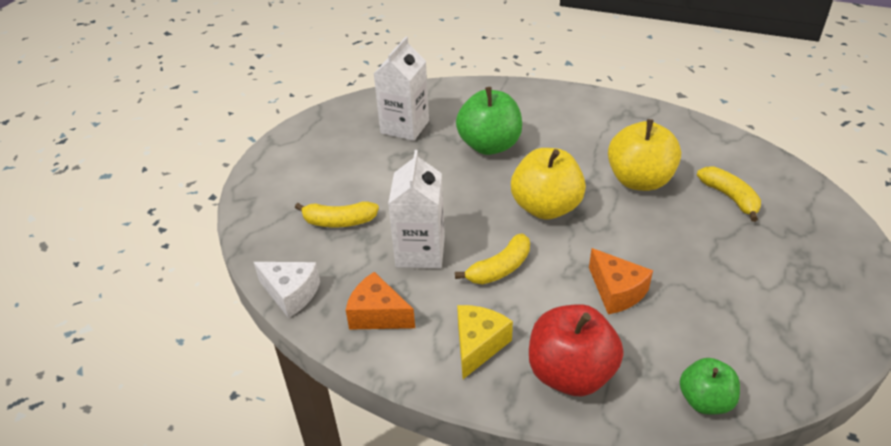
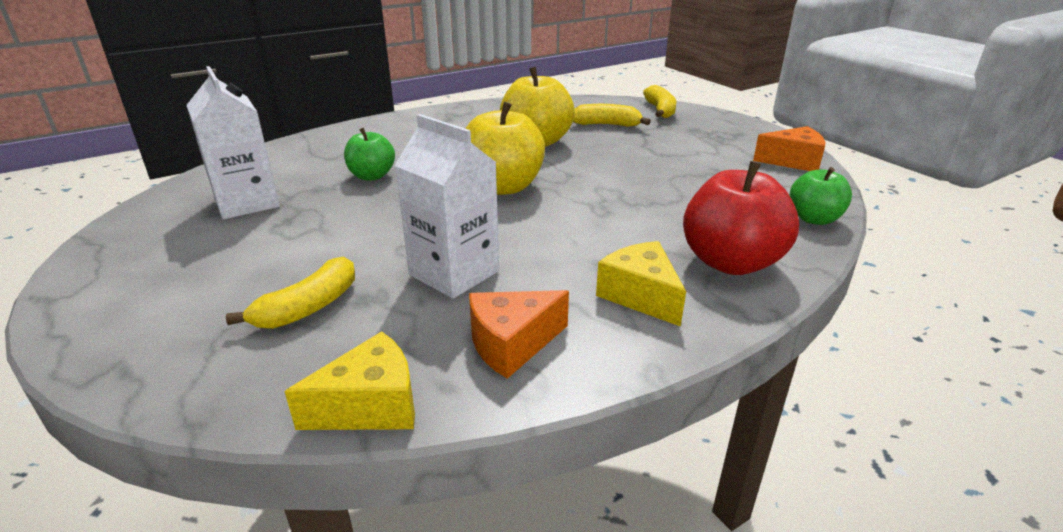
camera: 55 degrees left, 10 degrees down
(291, 294) = (371, 406): white cheese -> yellow cheese
(489, 145) = (372, 176): green apple -> green apple, size x0.60
(500, 268) = (548, 240): yellow banana -> yellow banana (660, 110)
(616, 291) = (652, 201): orange cheese -> orange cheese (792, 161)

